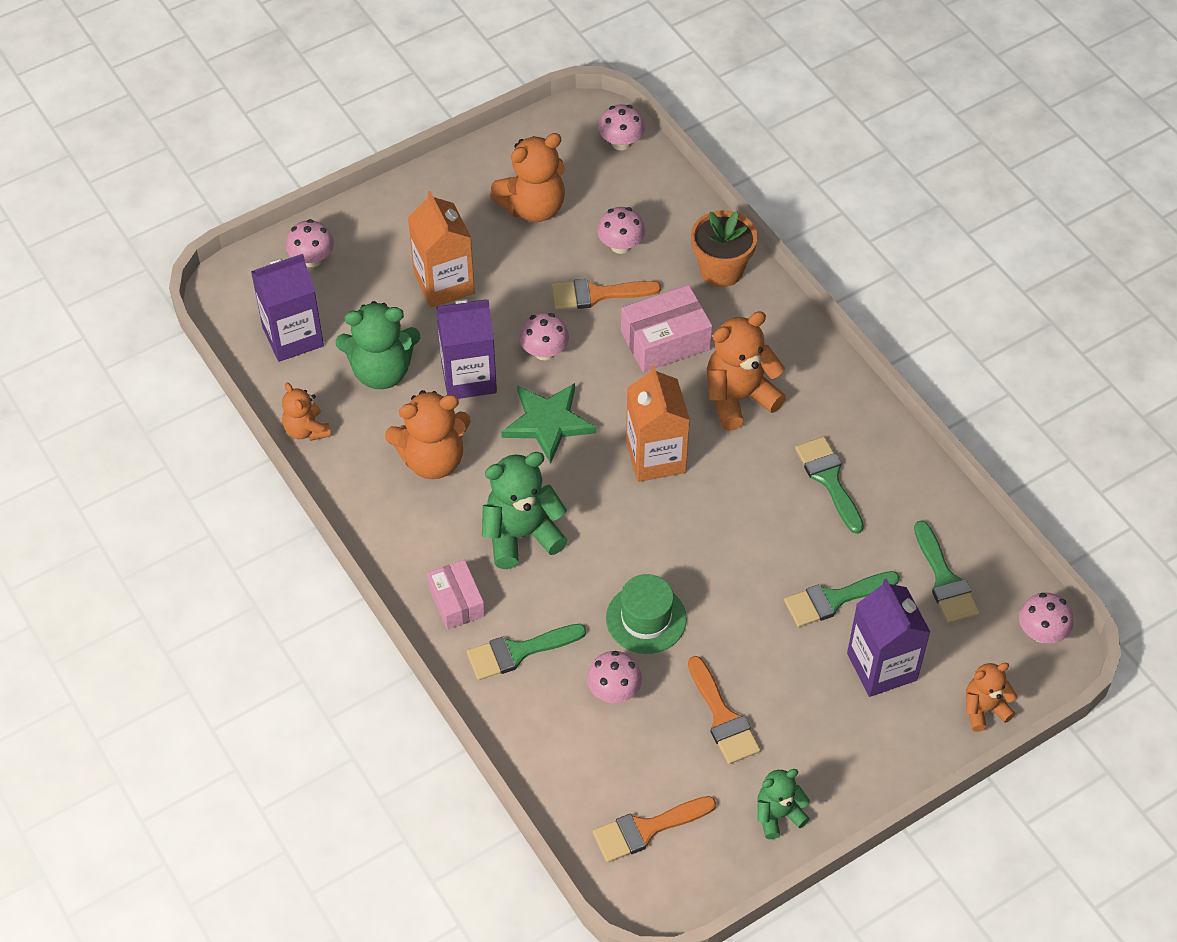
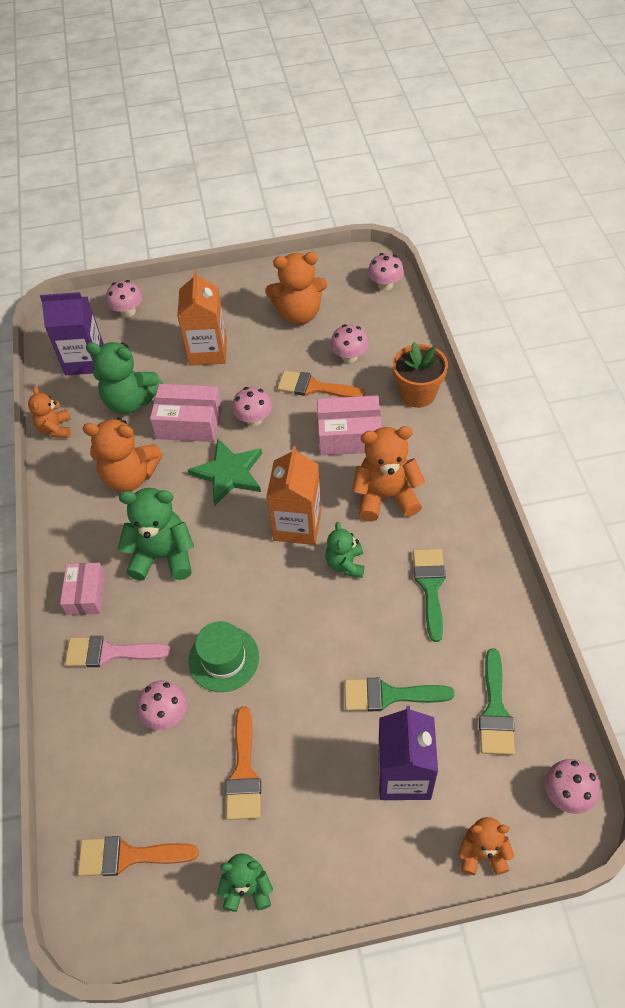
camera: 25 degrees right, 0 degrees up
(468, 377) = (189, 423): purple carton -> pink box
(518, 652) = (110, 652): green brush -> pink brush
(728, 483) = (345, 564): none -> green teddy bear

